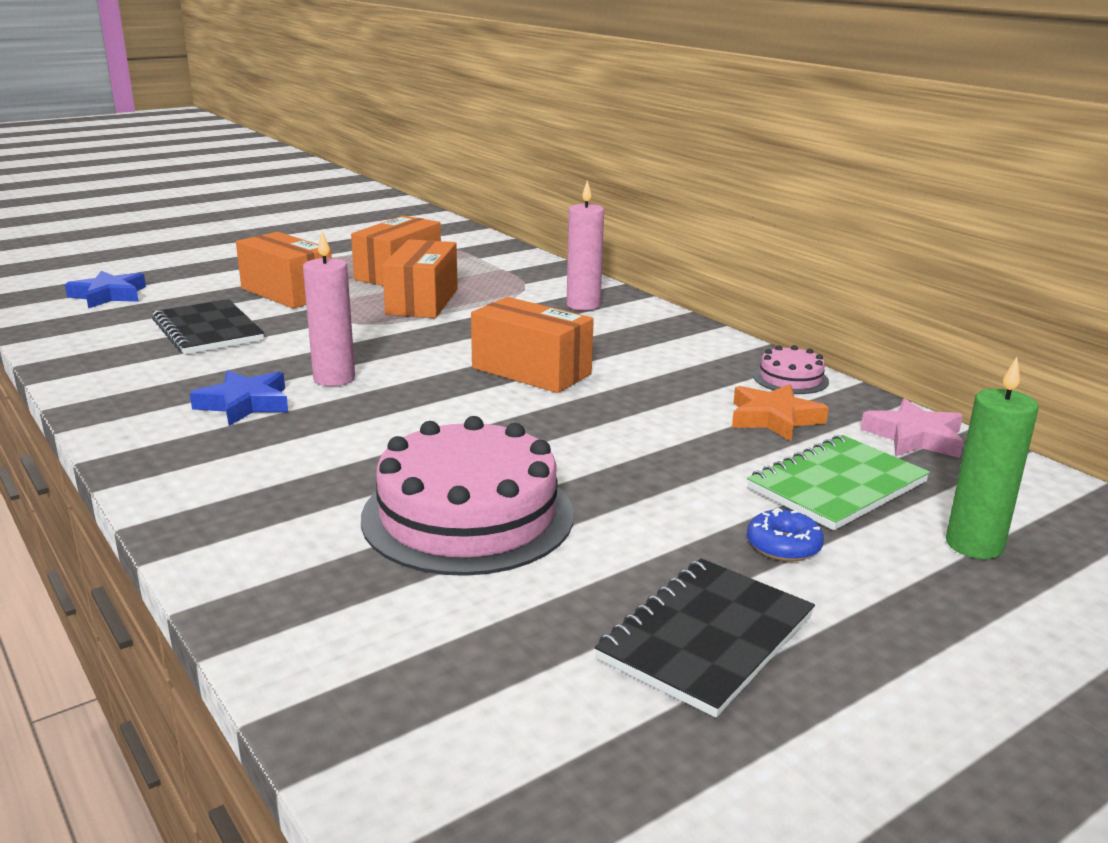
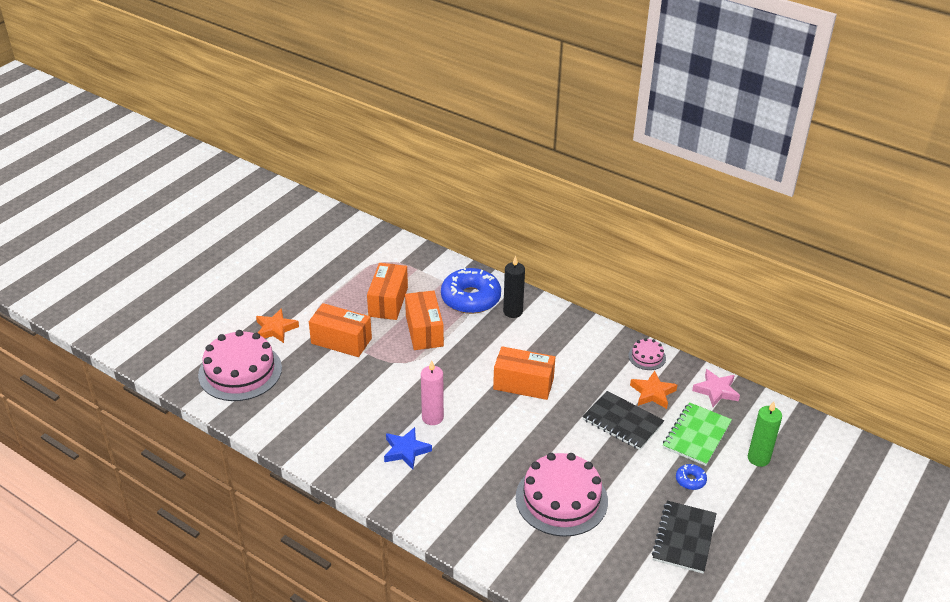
camera: 20 degrees left, 15 degrees up
(109, 295) = (240, 371): blue star -> pink cake
(207, 330) = (330, 392): black notebook -> black notebook (622, 422)
(210, 272) = (275, 329): none -> orange star
(527, 286) = (470, 298): none -> blue donut
(583, 305) = (513, 312): pink candle -> black candle

